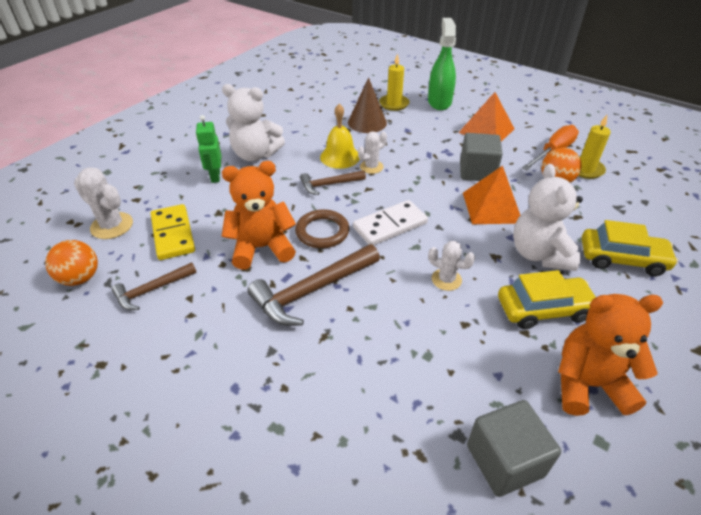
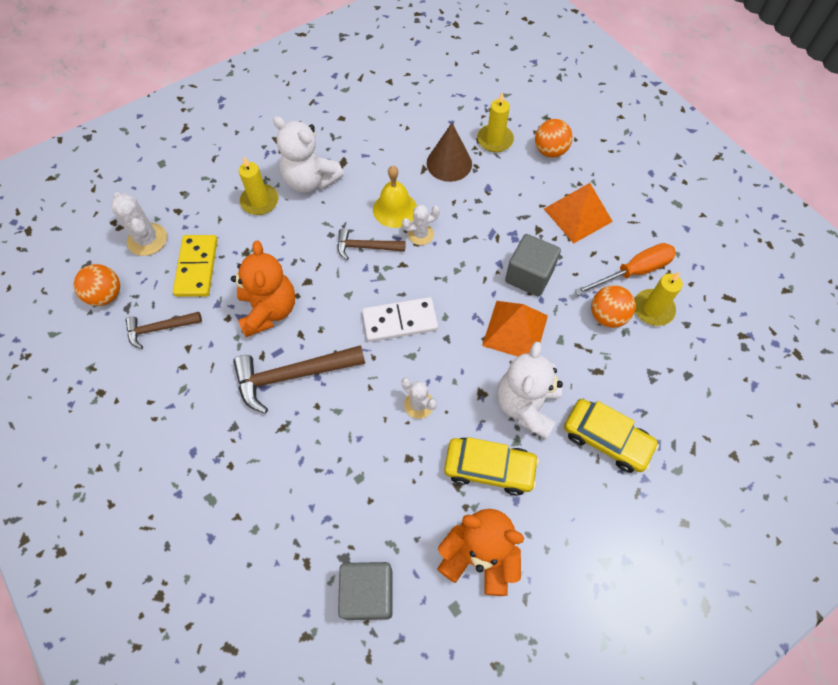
camera: 20 degrees right, 20 degrees up
(215, 176) = (260, 201): green robot -> yellow candle
(262, 248) = (269, 310): orange teddy bear -> orange teddy bear turned 75 degrees clockwise
(322, 232) = (332, 308): brown ring -> none
(439, 102) = (550, 151): green spray bottle -> orange ball

